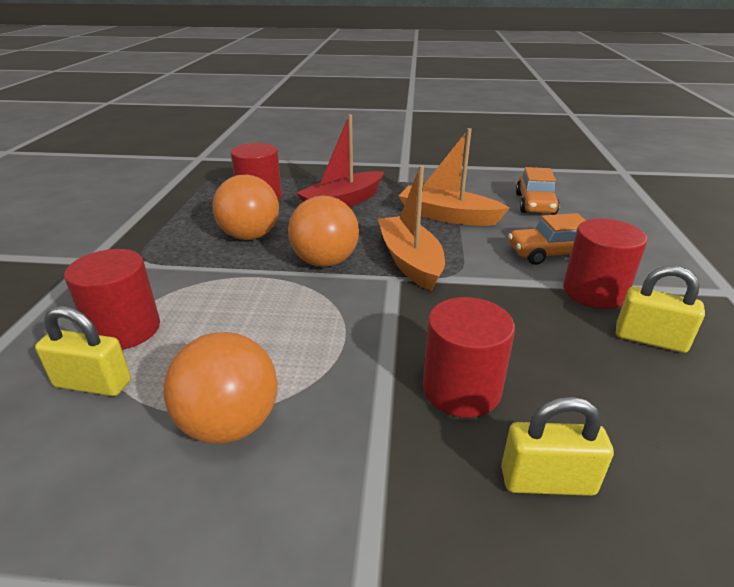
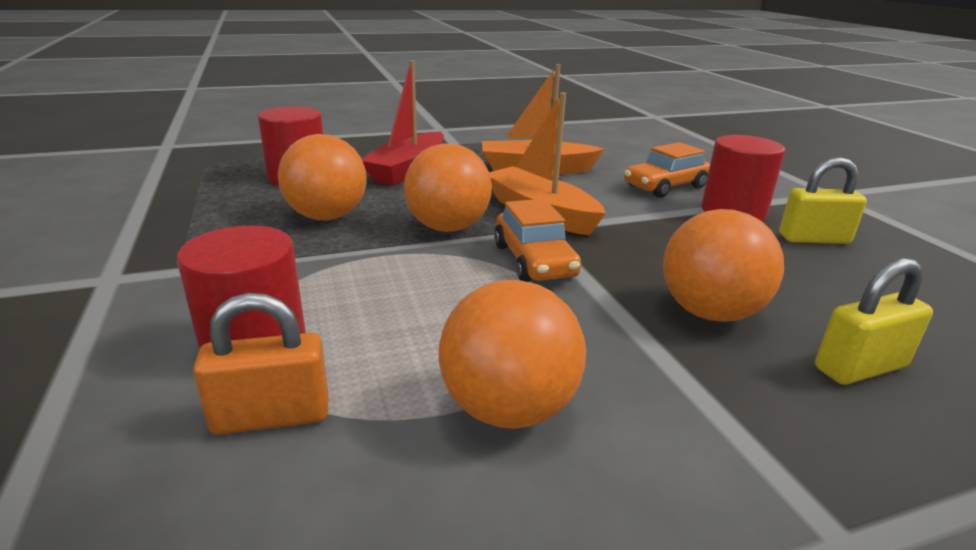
camera: 25 degrees left, 5 degrees down
(93, 384) = (271, 416): yellow padlock -> orange padlock
(461, 389) = (709, 312): red cylinder -> orange ball
(535, 204) = (607, 149): orange car -> orange car (534, 261)

